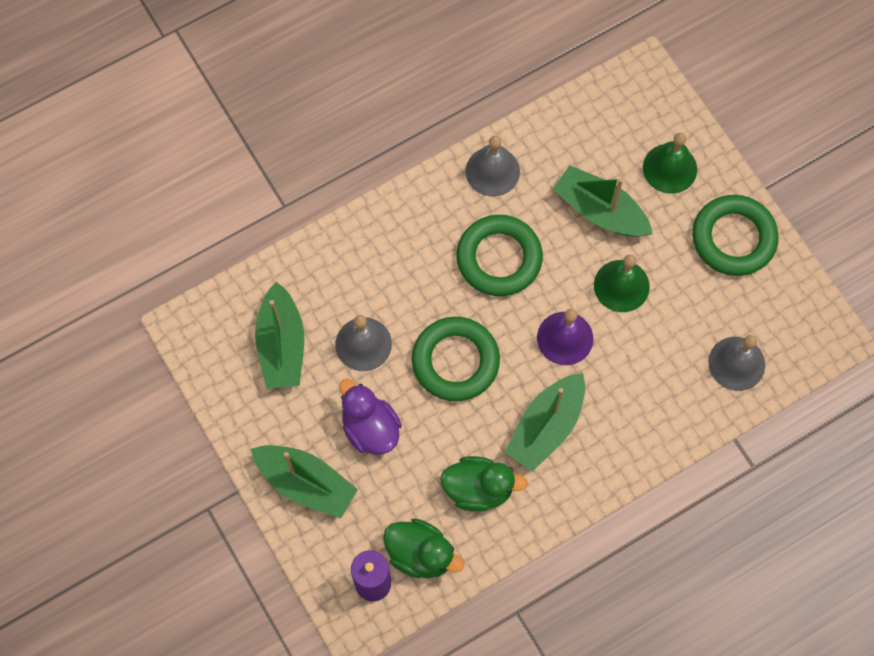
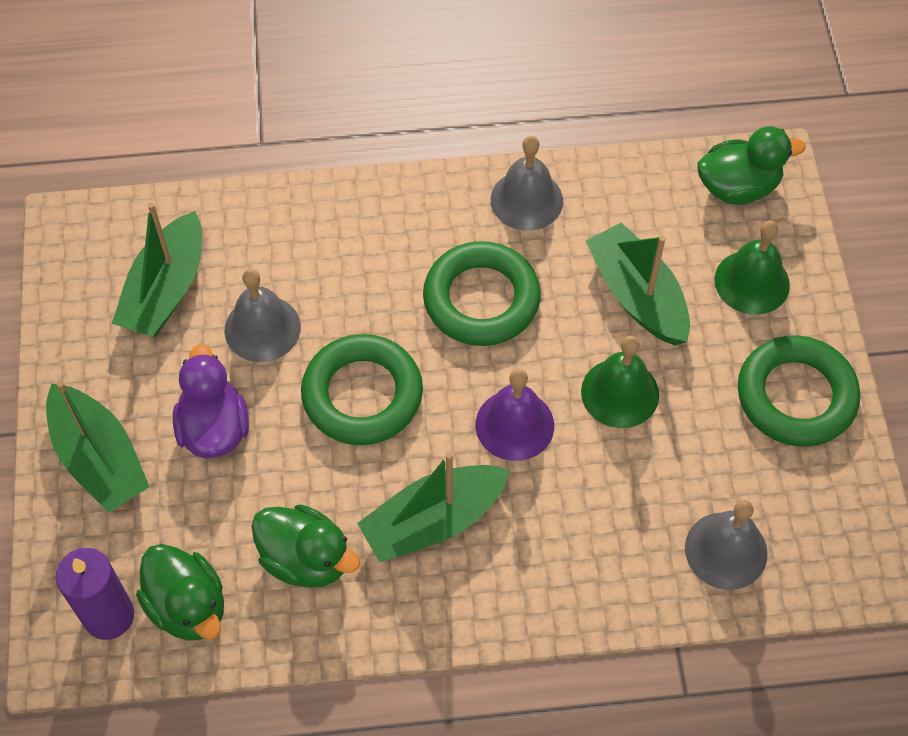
camera: 25 degrees right, 10 degrees down
(629, 101) = (738, 187): none -> green duck

